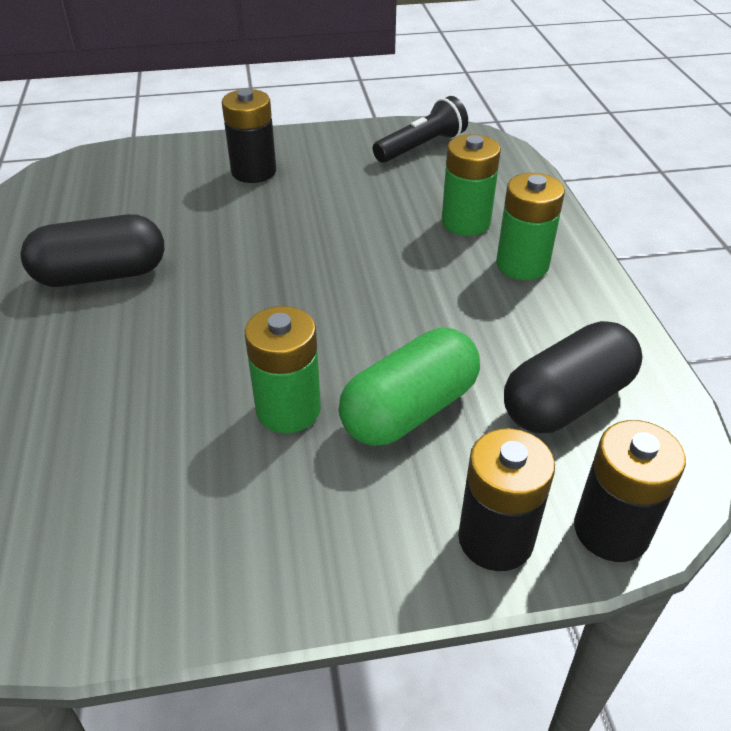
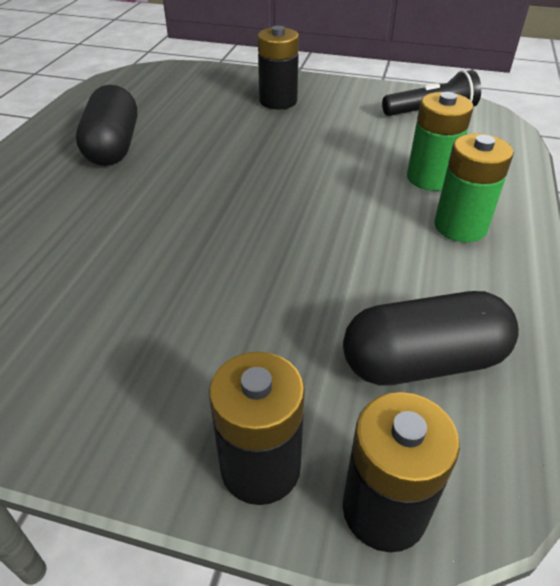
camera: 25 degrees right, 0 degrees up
(101, 275) = (113, 146): black capsule -> black capsule turned 75 degrees clockwise
(288, 409) = (167, 284): green battery -> none
(409, 410) = (266, 319): green capsule -> none

